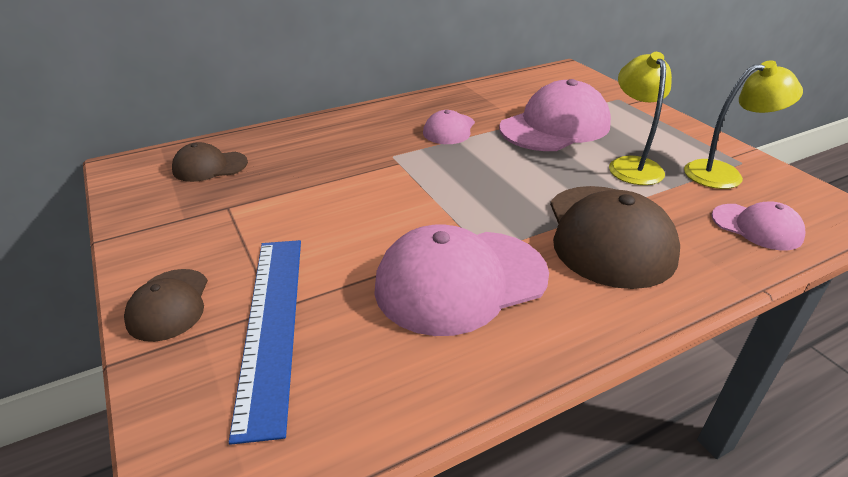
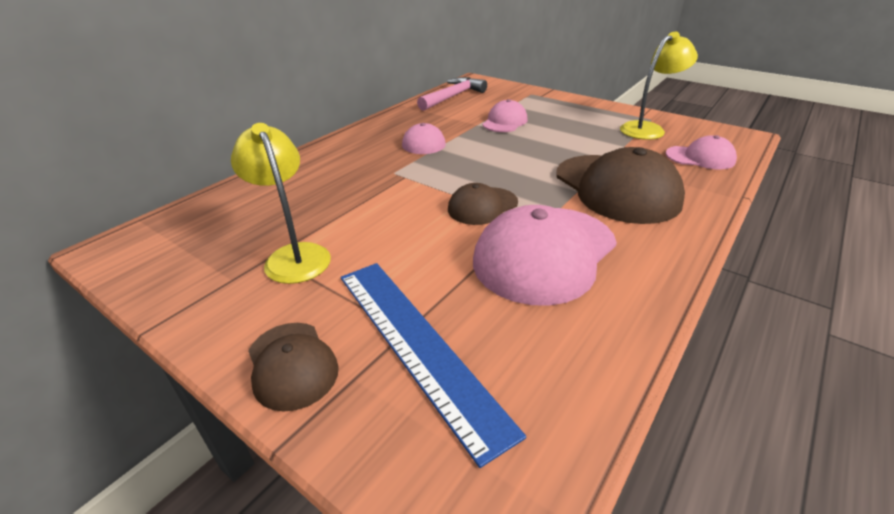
camera: 25 degrees left, 0 degrees up
(210, 166) = (217, 224): brown cap -> brown cap (482, 206)
(525, 85) = (453, 96): none -> pink hammer
(555, 126) = (505, 122): pink cap -> pink cap, size x0.53
(631, 165) = (584, 137): yellow lamp -> yellow lamp (294, 255)

